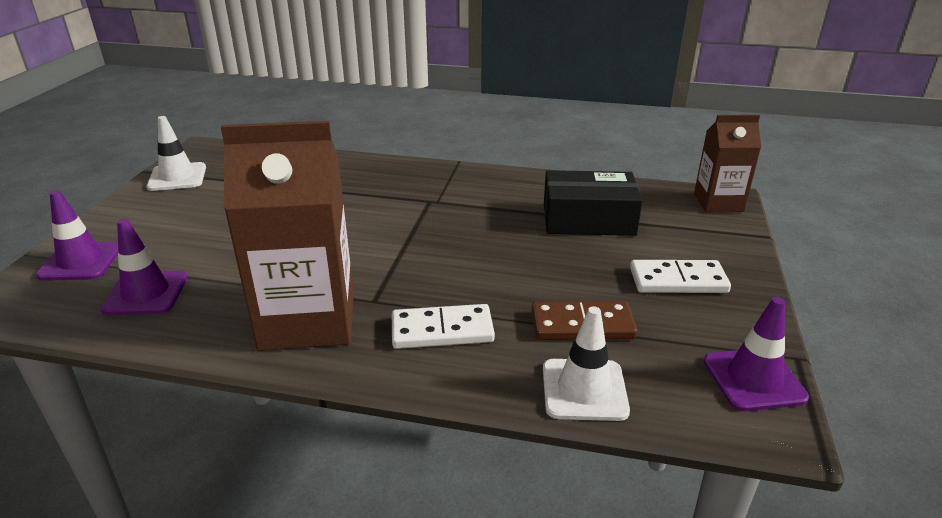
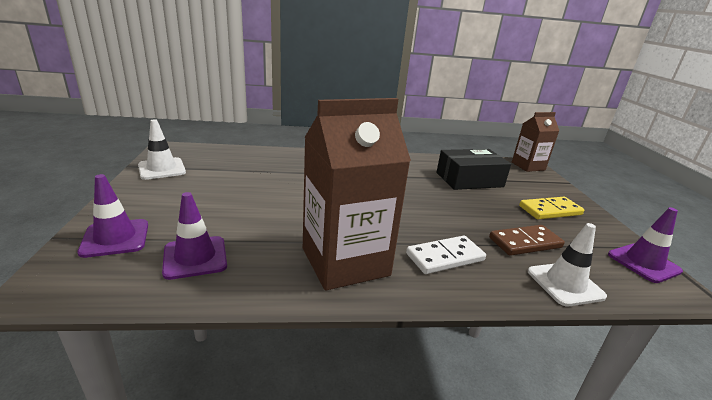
camera: 20 degrees left, 5 degrees down
(678, 281) = (550, 210): white domino -> yellow domino

